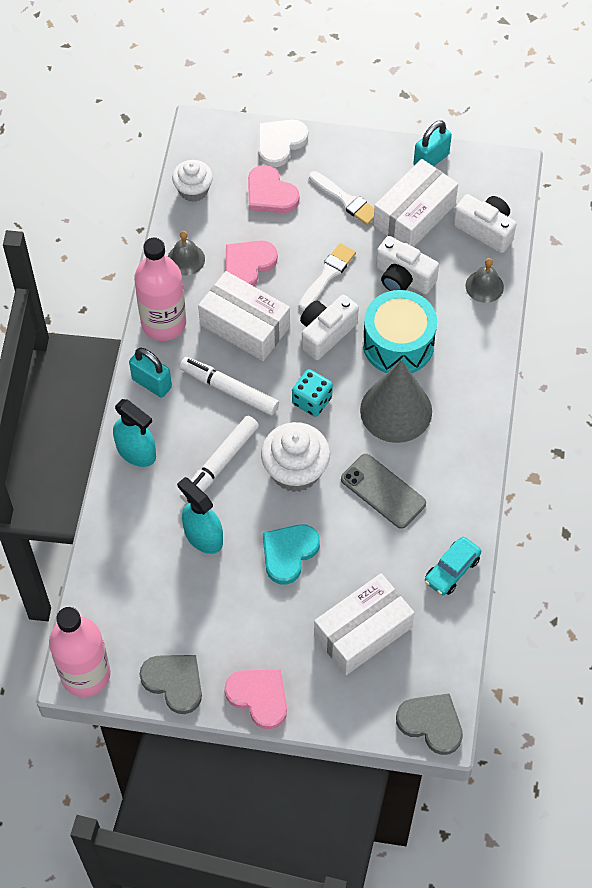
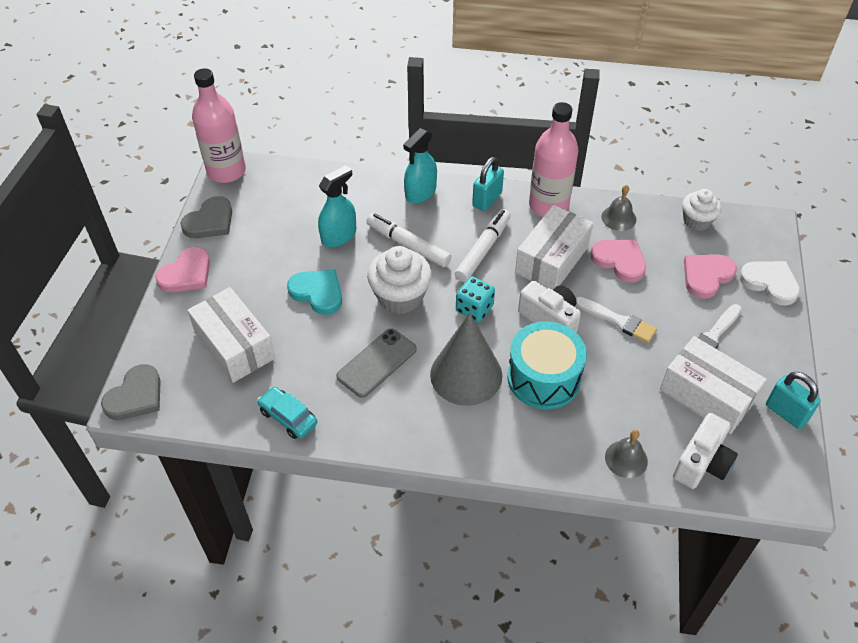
camera: 90 degrees right, 10 degrees down
(403, 278) = (624, 384): white camera -> none

